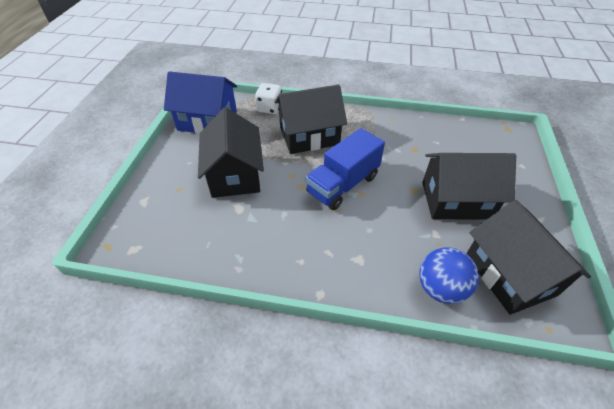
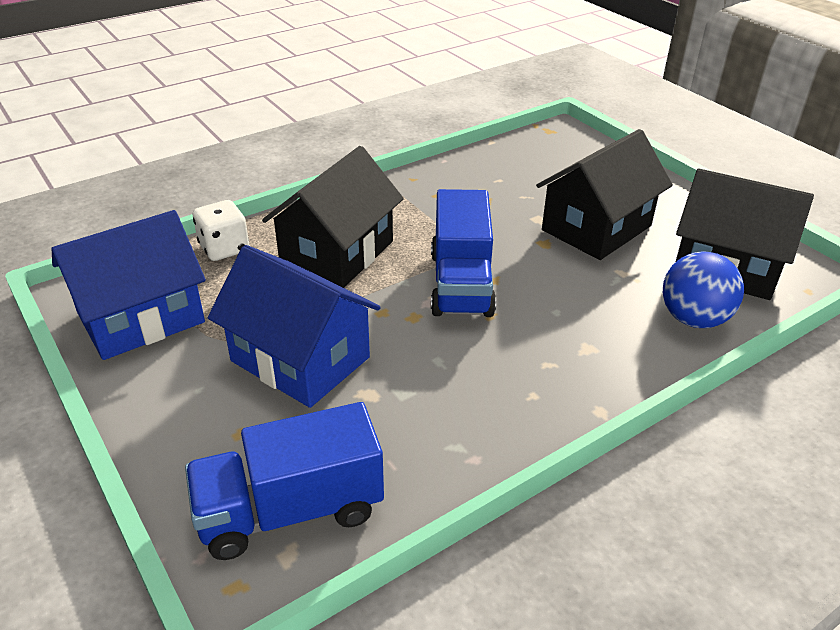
camera: 45 degrees left, 10 degrees down
(155, 233) = (290, 510): none -> blue truck
(235, 174) = (300, 359): black house -> blue house

